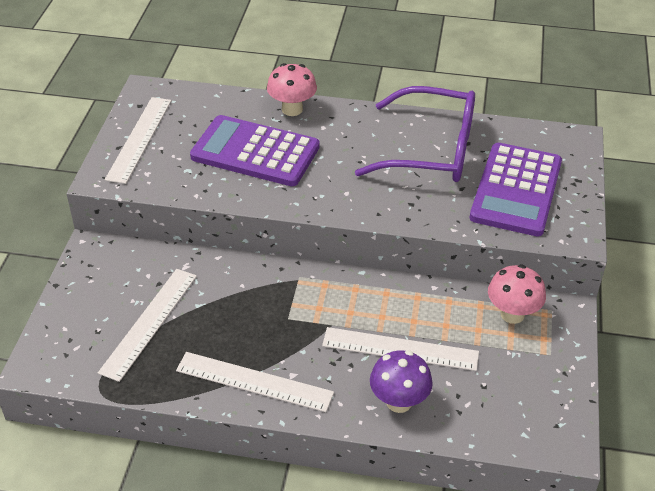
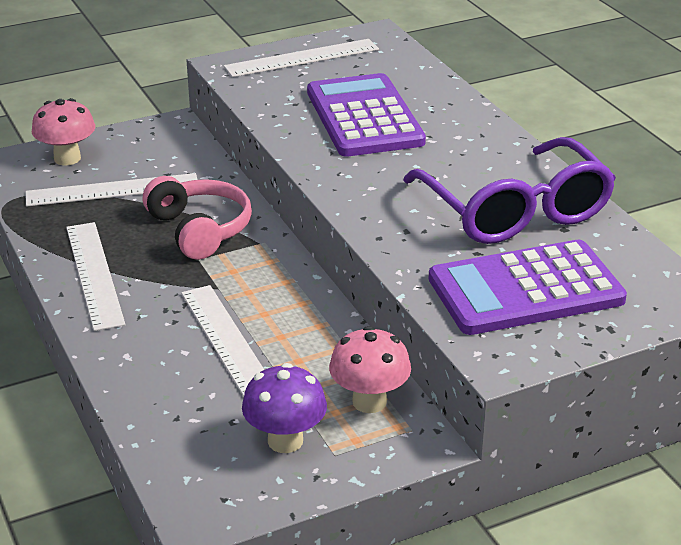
camera: 55 degrees right, 10 degrees down
(252, 301) = (199, 230): none -> pink headphones
(292, 109) = (460, 110): pink mushroom -> pink mushroom (67, 158)
(399, 402) = (151, 371): purple mushroom -> purple mushroom (285, 441)

